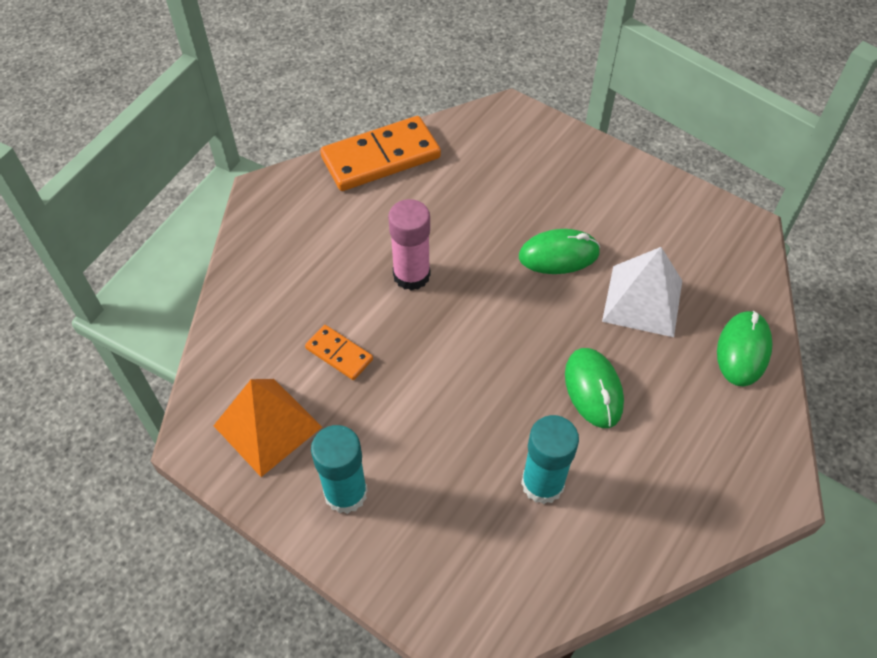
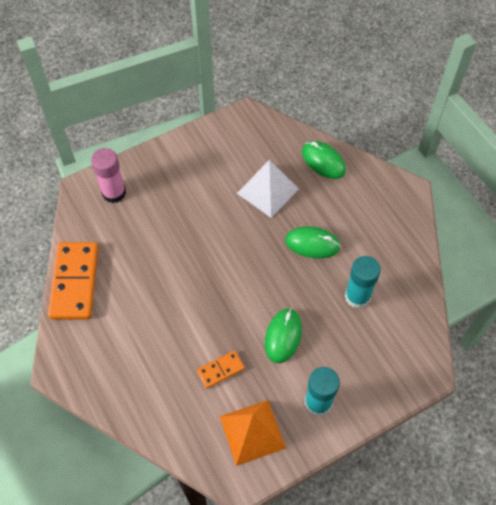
camera: 65 degrees left, 5 degrees up
(411, 275) = (183, 304): pink glue stick -> pink glue stick (114, 193)
(558, 255) = (213, 217): green mouse -> green mouse (283, 336)

